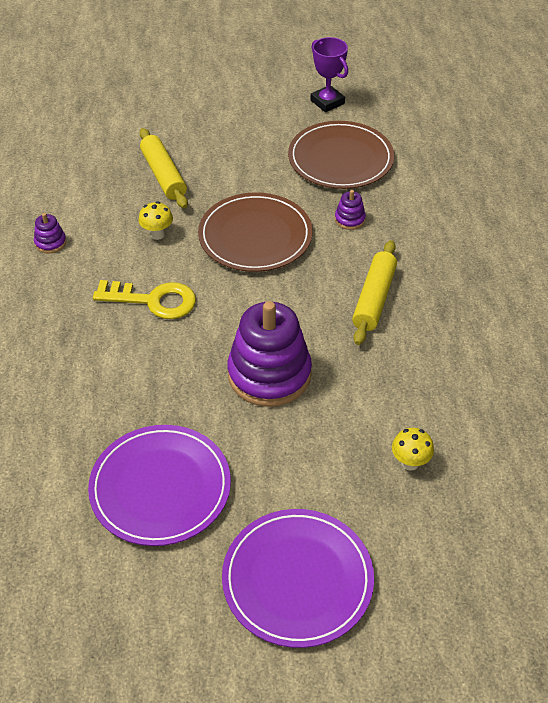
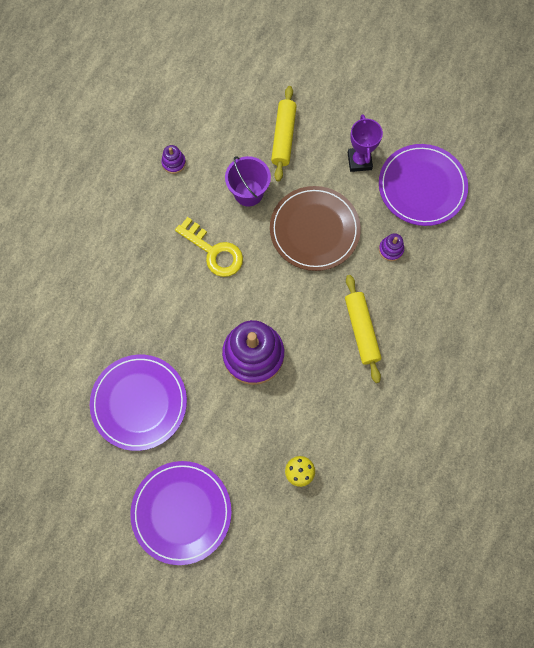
camera: 30 degrees right, 25 degrees up
(157, 234) = (248, 193): yellow mushroom -> purple bucket
(327, 102) = (450, 121): purple trophy -> purple trophy (359, 161)
(340, 159) = (422, 186): brown plate -> purple plate
(374, 299) = (361, 330): yellow rolling pin -> yellow rolling pin turned 60 degrees counterclockwise

